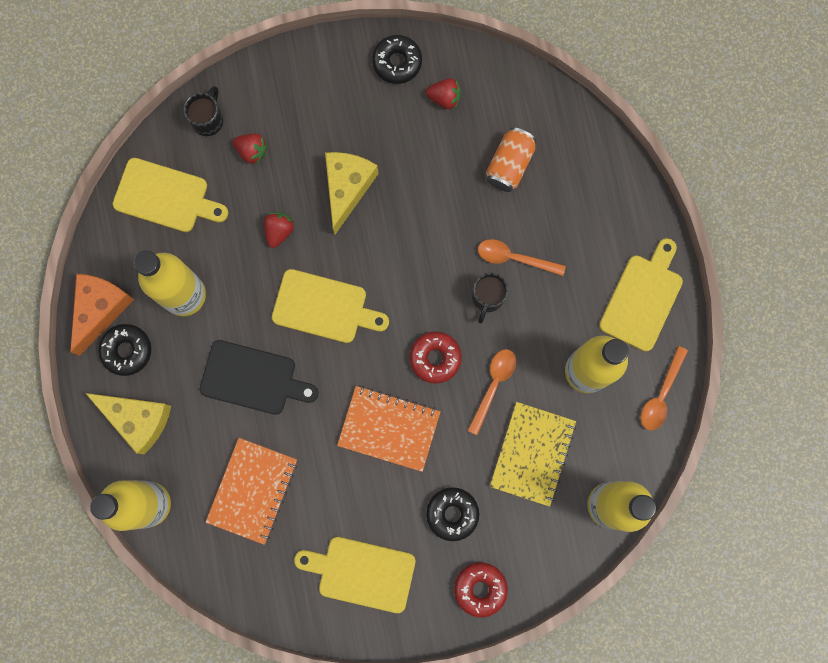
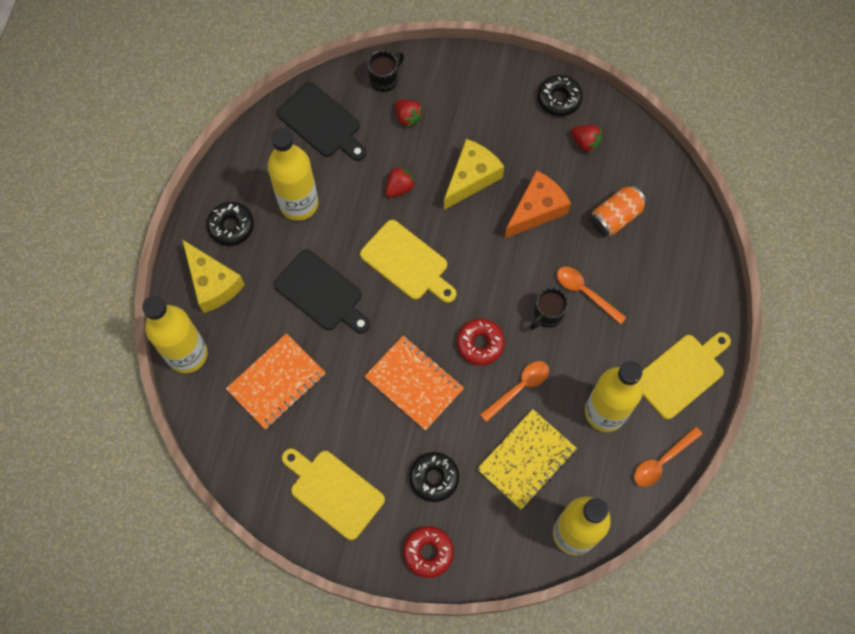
camera: 25 degrees right, 10 degrees down
(100, 309) = (226, 186): orange cheese -> orange cheese (536, 210)
(165, 196) = (321, 122): yellow cutting board -> black cutting board

